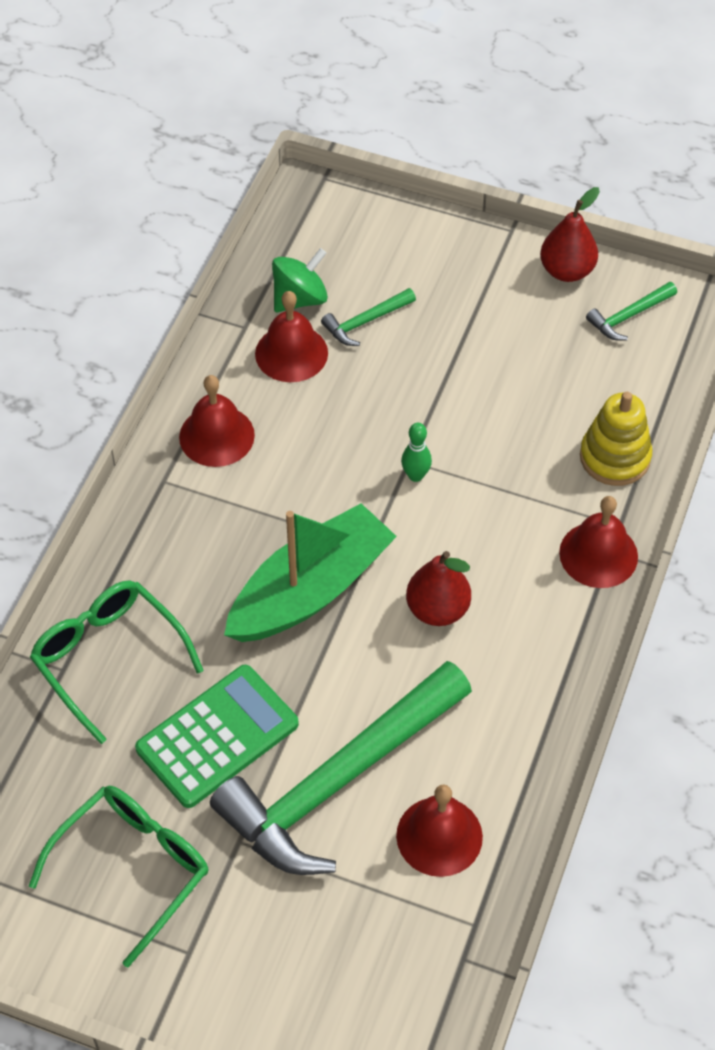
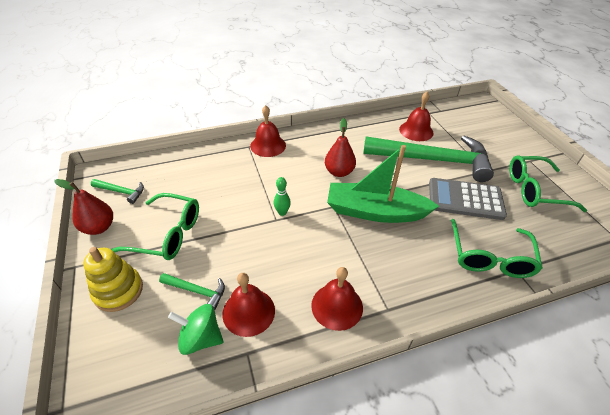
camera: 130 degrees left, 10 degrees down
(217, 736) = (465, 199): green calculator -> grey calculator
(489, 332) = (167, 234): none -> green glasses
(615, 457) = (215, 161): yellow stacking toy -> yellow stacking toy (118, 291)

